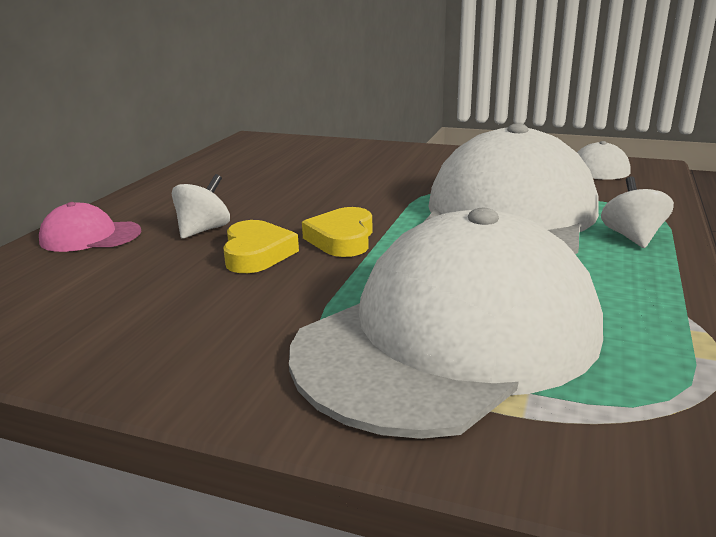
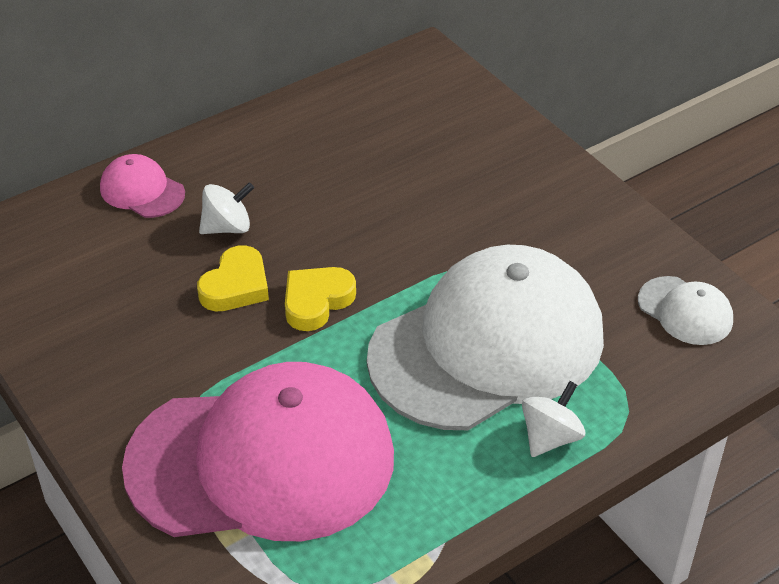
camera: 35 degrees right, 20 degrees up
(450, 338) = (262, 461): white cap -> pink cap

